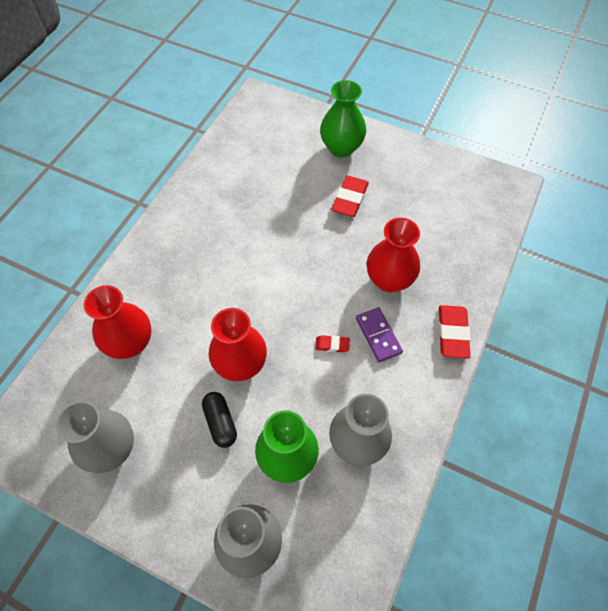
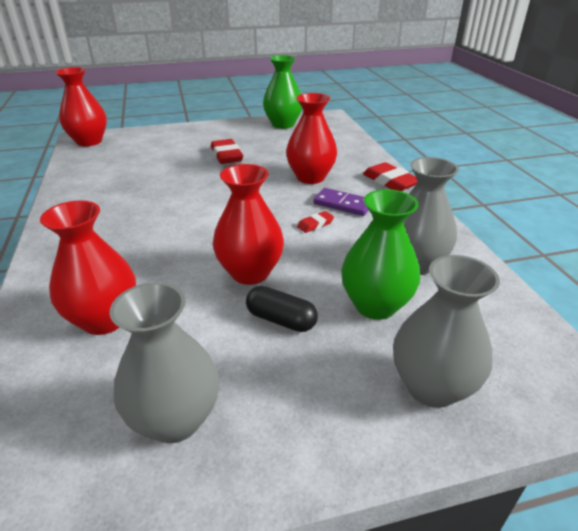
camera: 40 degrees left, 25 degrees down
(259, 107) = (89, 141): none -> red vase
(341, 148) = (188, 138): green vase -> green vase (283, 124)

